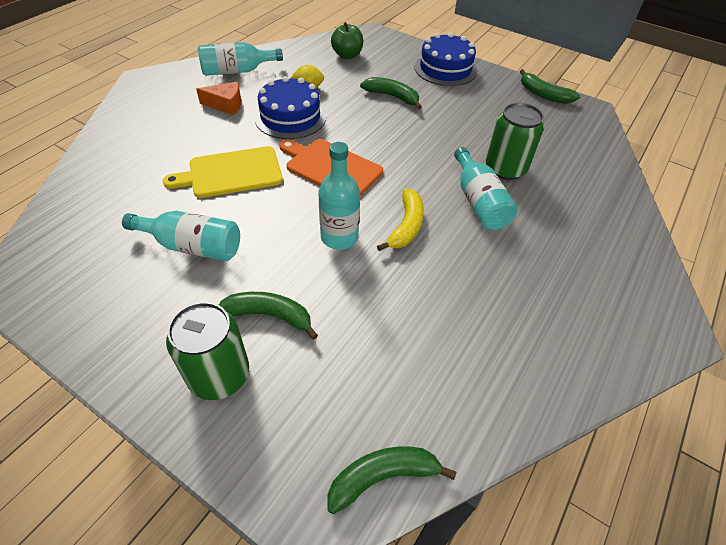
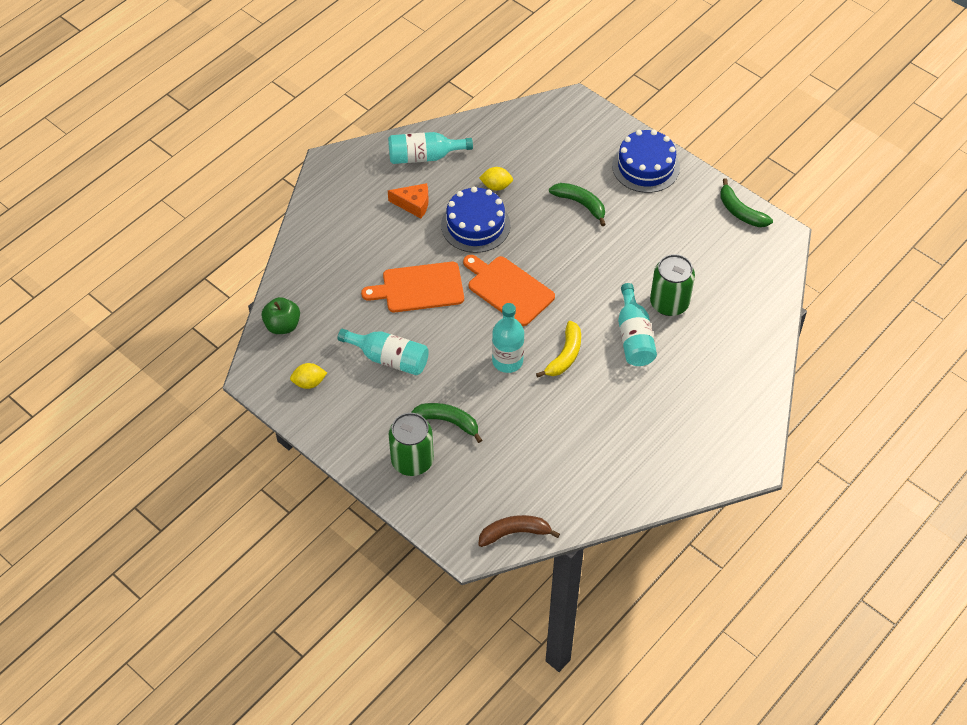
camera: 10 degrees right, 5 degrees up
(82, 283) = (309, 383): none -> yellow lemon
(231, 173) = (419, 288): yellow cutting board -> orange cutting board
(347, 55) = (542, 139): green apple -> green apple (282, 325)
(383, 477) = (514, 533): green banana -> brown banana

